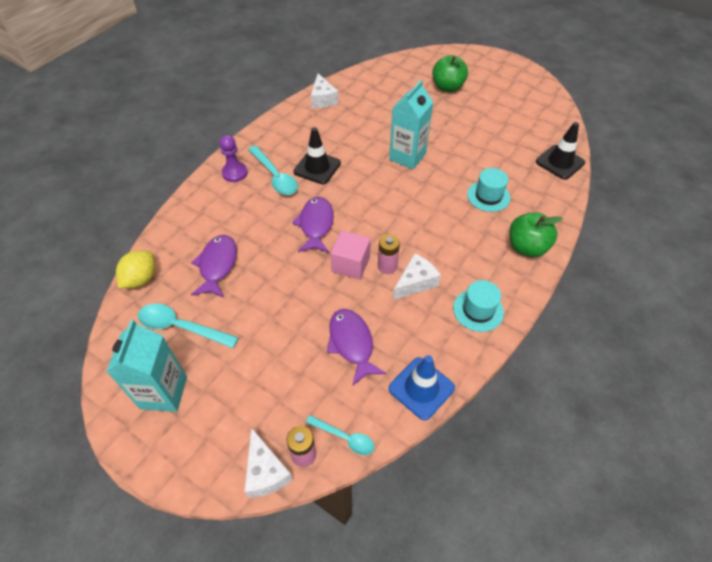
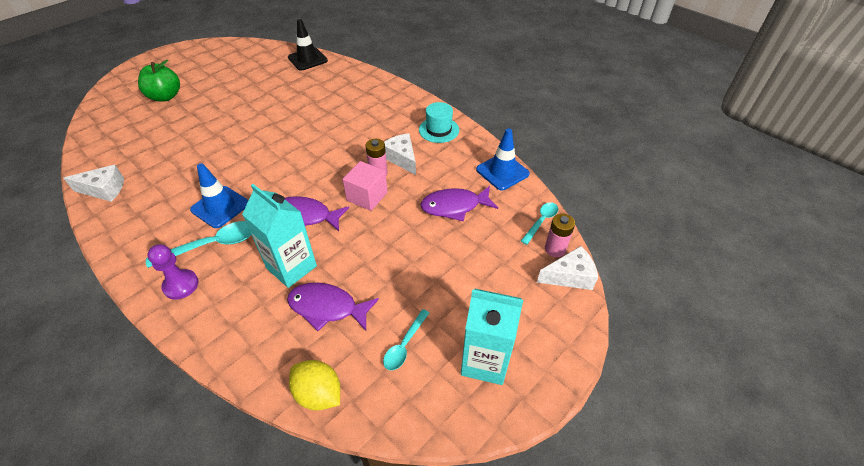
camera: 80 degrees left, 5 degrees down
(181, 327) = (404, 345): turquoise spoon -> turquoise spoon, size x0.62
(317, 167) = (220, 207): black traffic cone -> blue traffic cone
(407, 157) = (247, 139): turquoise carton -> turquoise carton (291, 267)
(488, 196) = (325, 101): turquoise hat -> none
(526, 247) = (387, 94): green apple -> none

